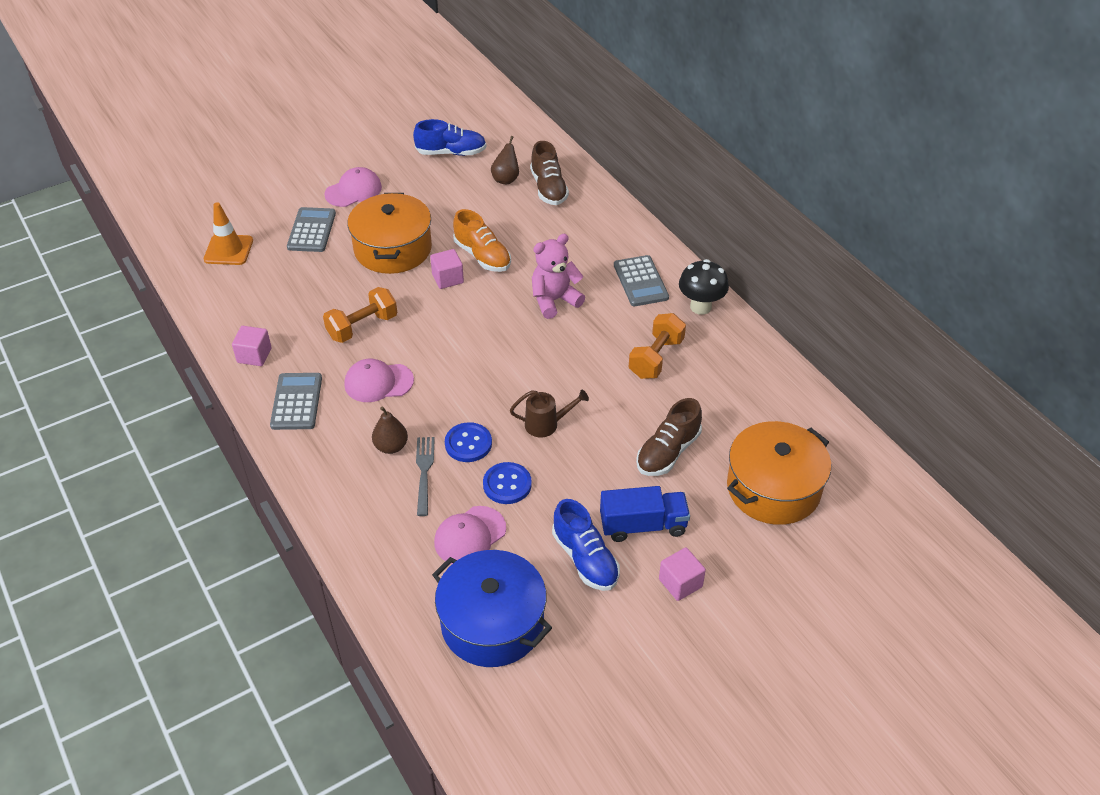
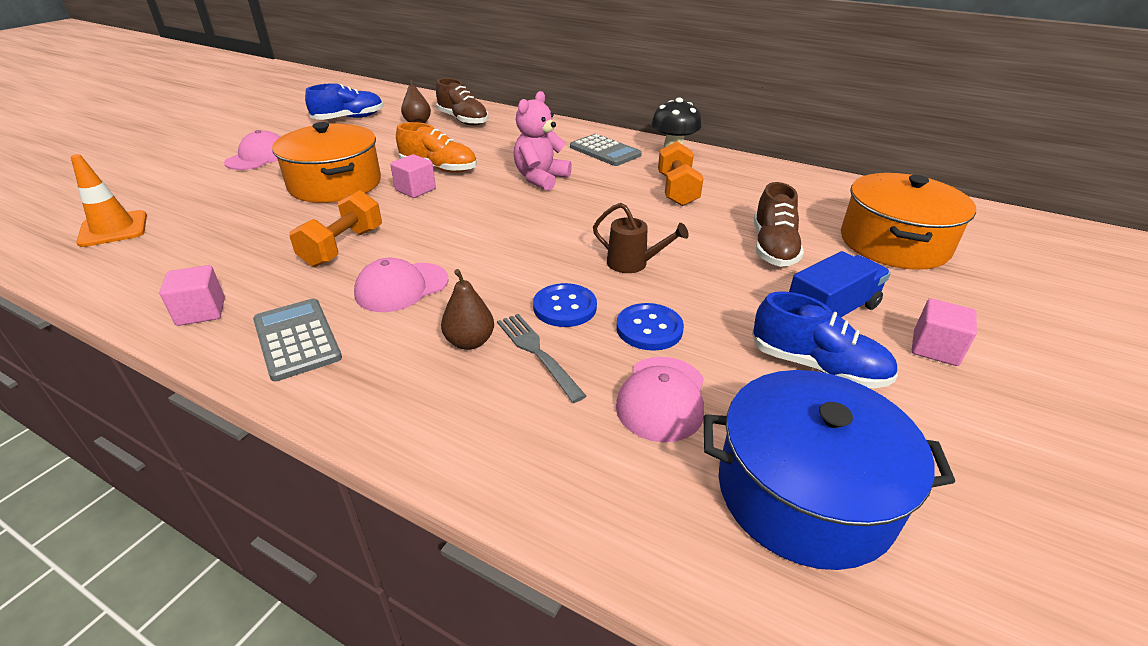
camera: 30 degrees left, 10 degrees down
(311, 230) = (224, 192): grey calculator -> none
(547, 424) = (633, 264): brown watering can -> brown watering can turned 60 degrees clockwise

